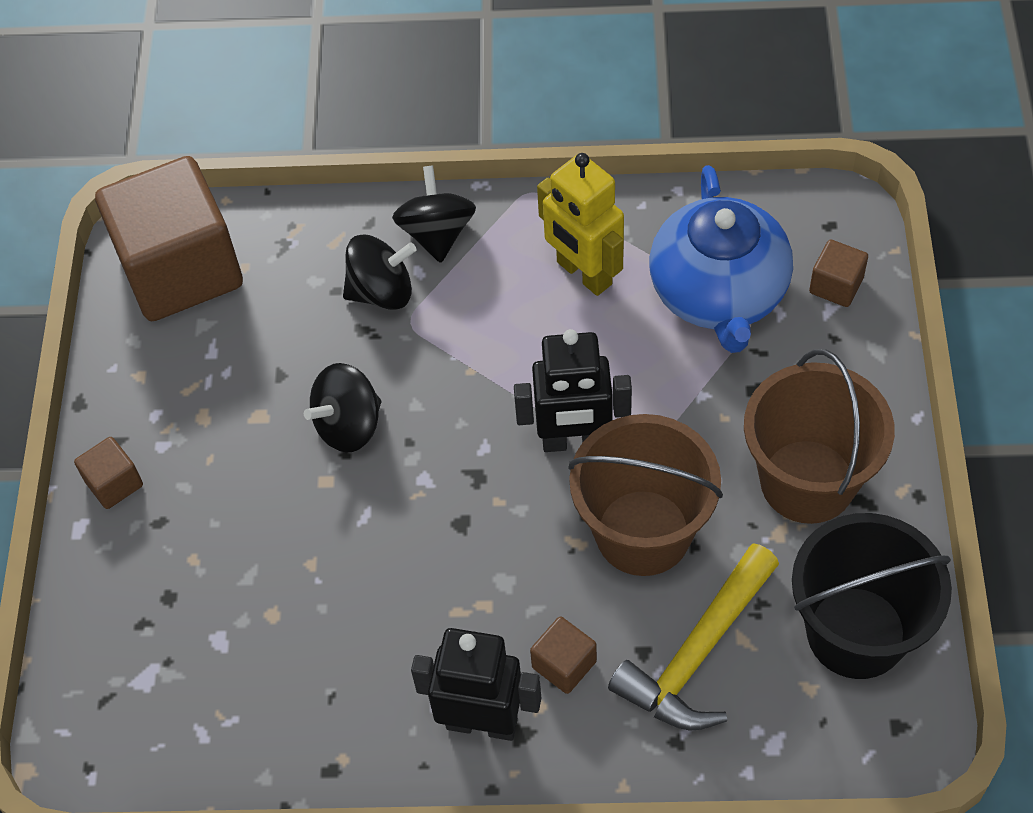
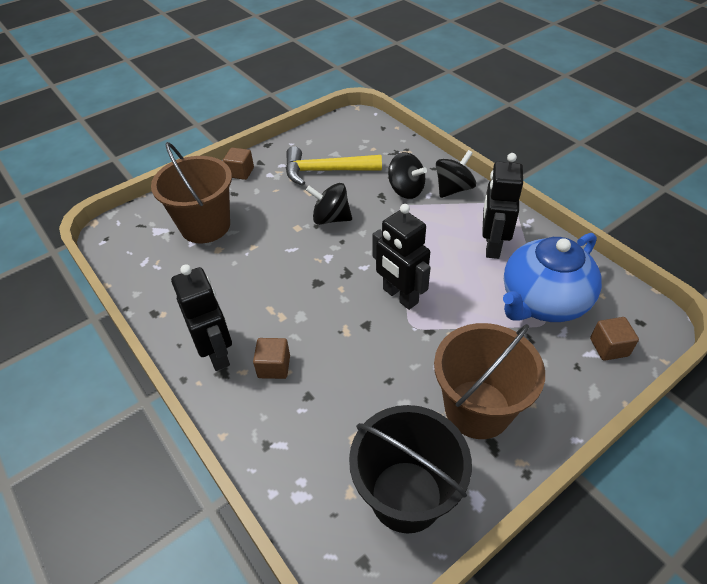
camera: 50 degrees right, 10 degrees down
(181, 269) = (352, 134): brown cube -> none
(583, 273) = (492, 246): yellow robot -> black robot
(643, 532) = (376, 353): brown bucket -> brown bucket (205, 226)
(698, 653) = (327, 421): yellow hammer -> yellow hammer (326, 171)

